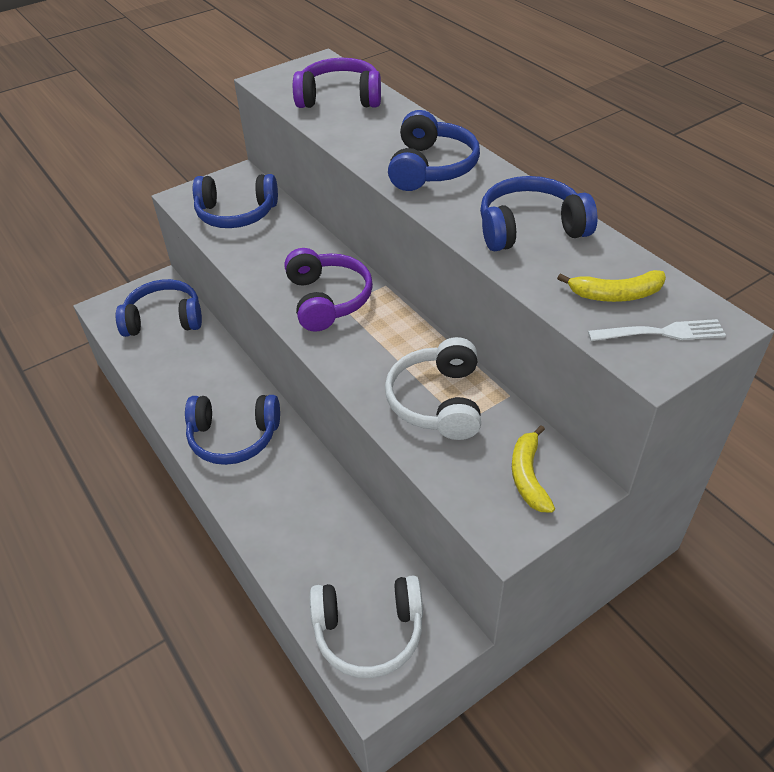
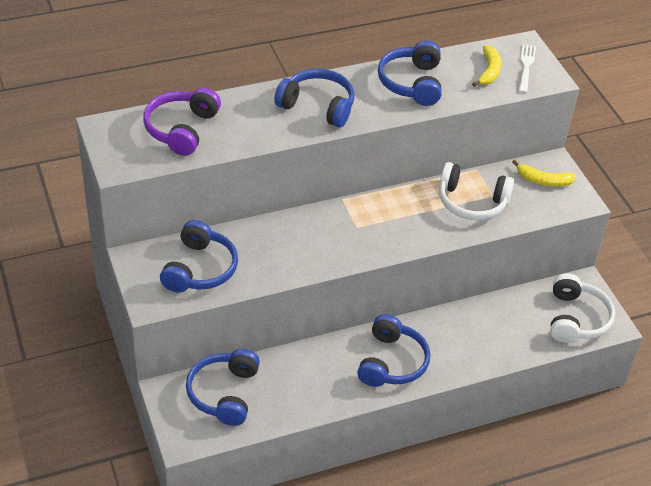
camera: 80 degrees left, 0 degrees up
(327, 299) = (346, 233): purple headphones -> none

